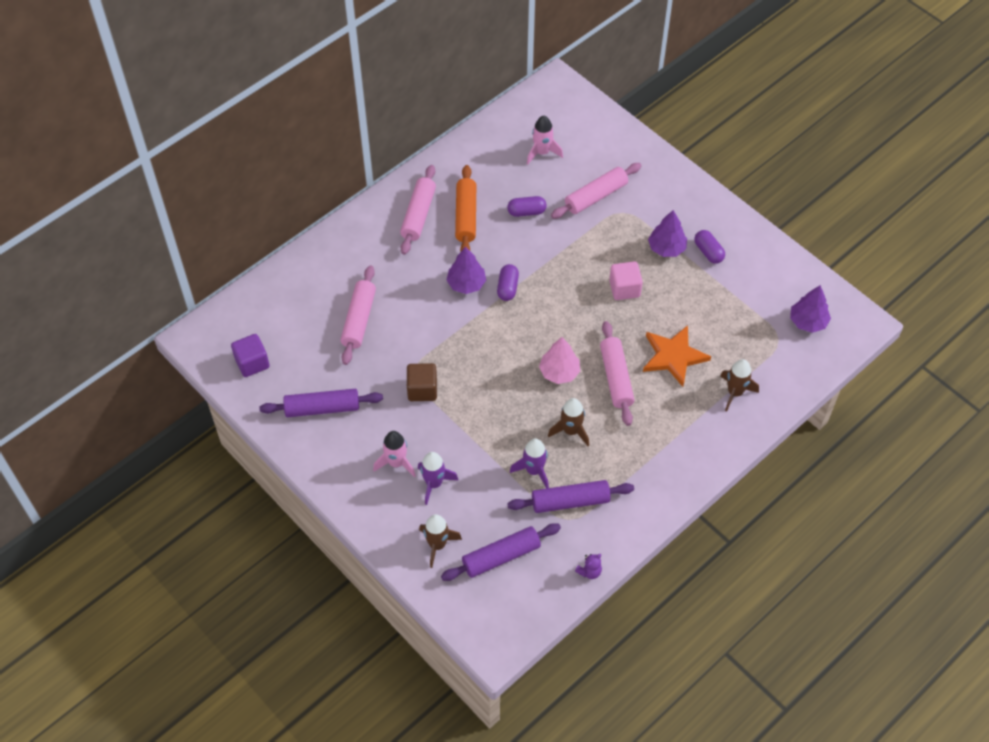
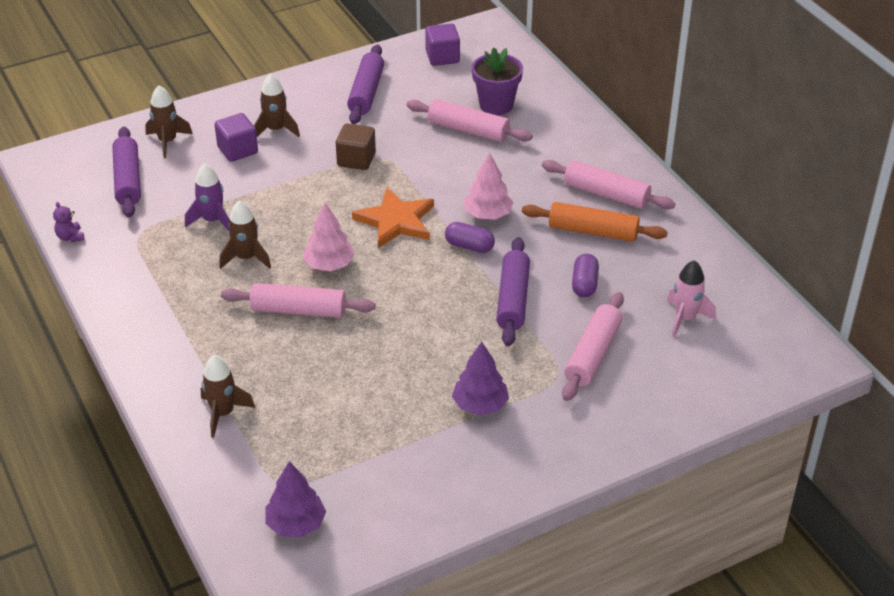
camera: 105 degrees right, 15 degrees down
(318, 307) = (496, 105): none -> purple flower pot
(396, 463) = (276, 130): pink rocket -> brown rocket
(434, 483) = (237, 150): purple rocket -> purple cube
(466, 284) = (488, 214): purple tree -> pink tree
(570, 501) = (159, 240): purple rolling pin -> purple rolling pin (513, 299)
(596, 196) = (592, 354): pink rolling pin -> pink rolling pin turned 45 degrees clockwise
(624, 288) = (428, 347): pink cube -> none
(673, 356) = (304, 369): orange star -> orange star (396, 221)
(708, 252) = (458, 447): purple capsule -> none

